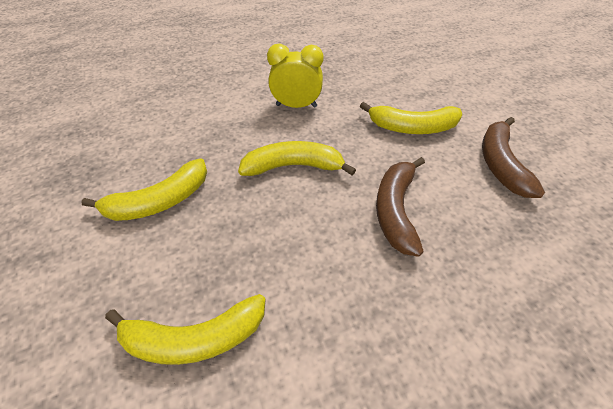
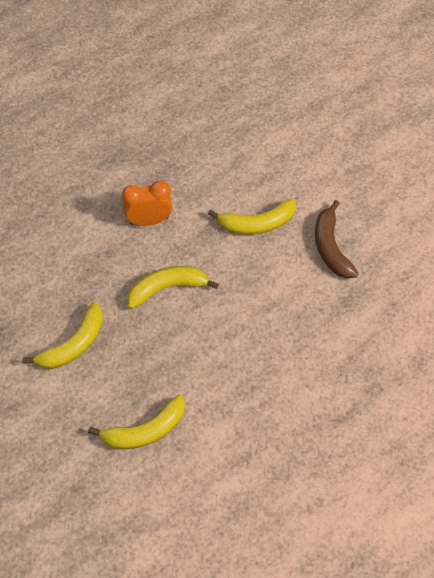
camera: 15 degrees left, 10 degrees up
(296, 106) = (149, 220): yellow clock -> orange clock
(395, 210) = (254, 310): brown banana -> none

